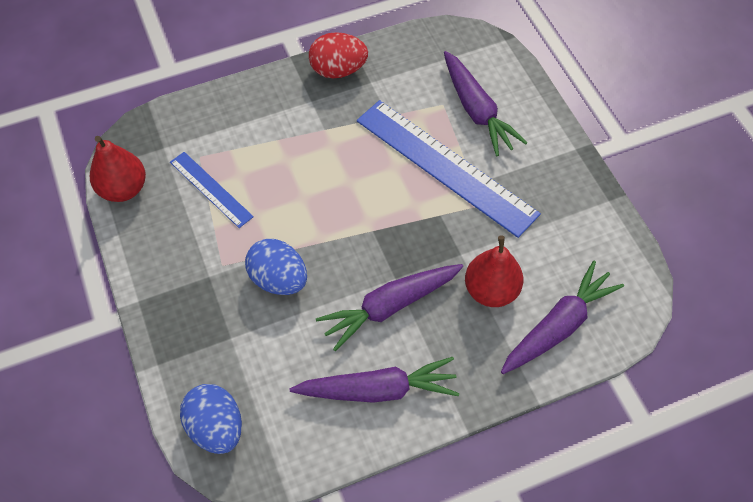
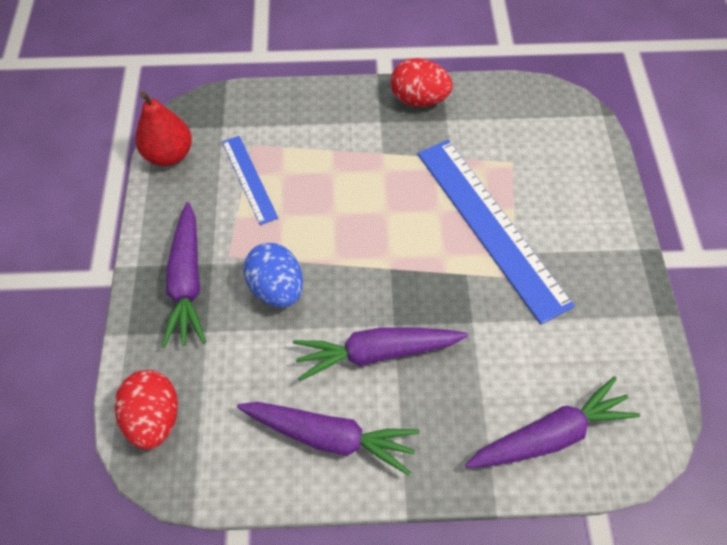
camera: 20 degrees right, 0 degrees up
(216, 427) = (154, 418): blue egg -> red egg
(476, 110) = (545, 178): purple carrot -> purple carrot (187, 281)
(491, 290) = (490, 371): red pear -> none

